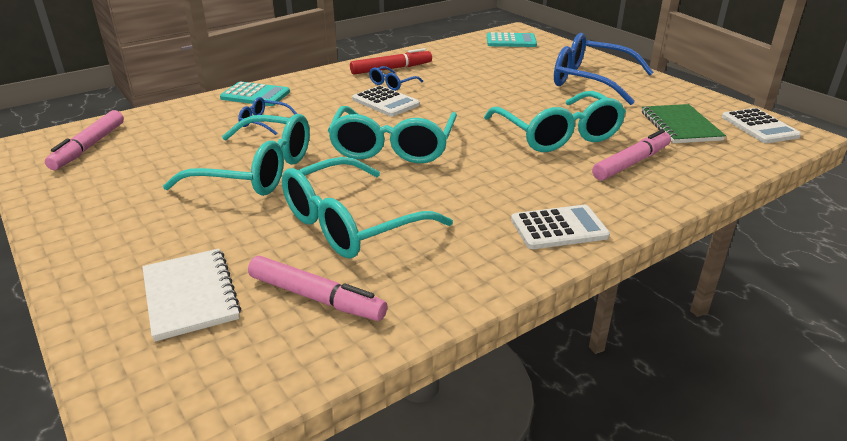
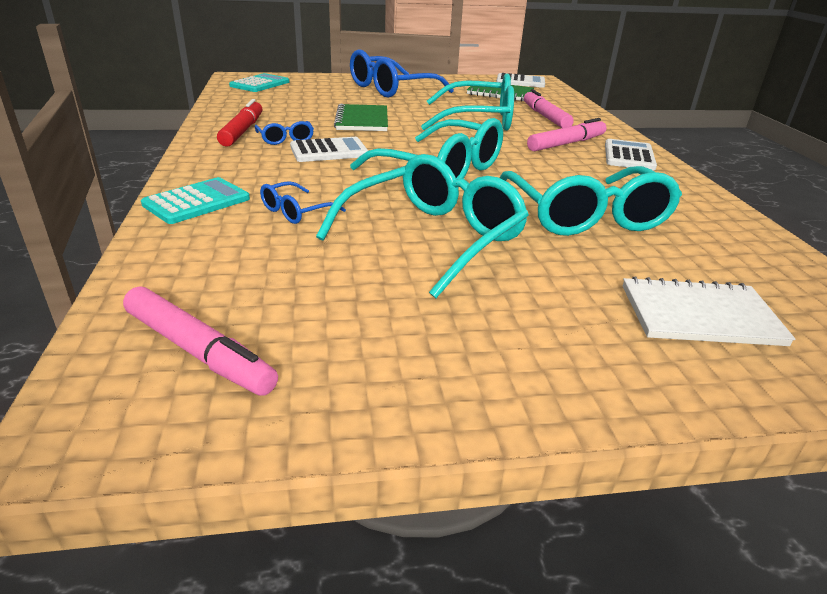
camera: 65 degrees left, 0 degrees up
(316, 298) = (712, 254): pink marker -> pink marker (566, 144)
(476, 94) = (362, 120): none -> green notebook

